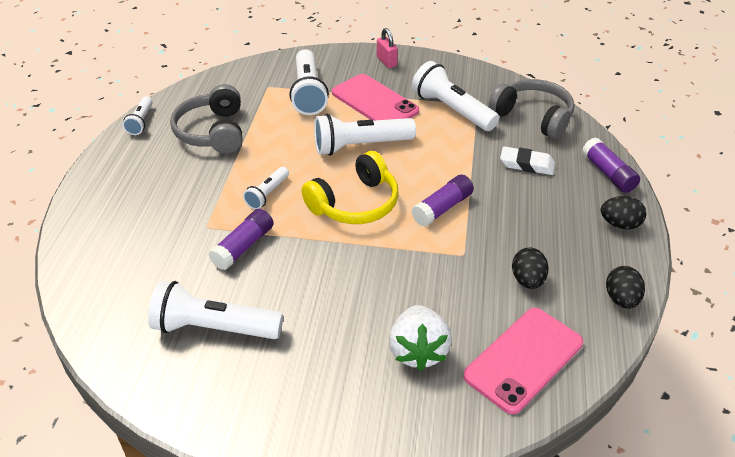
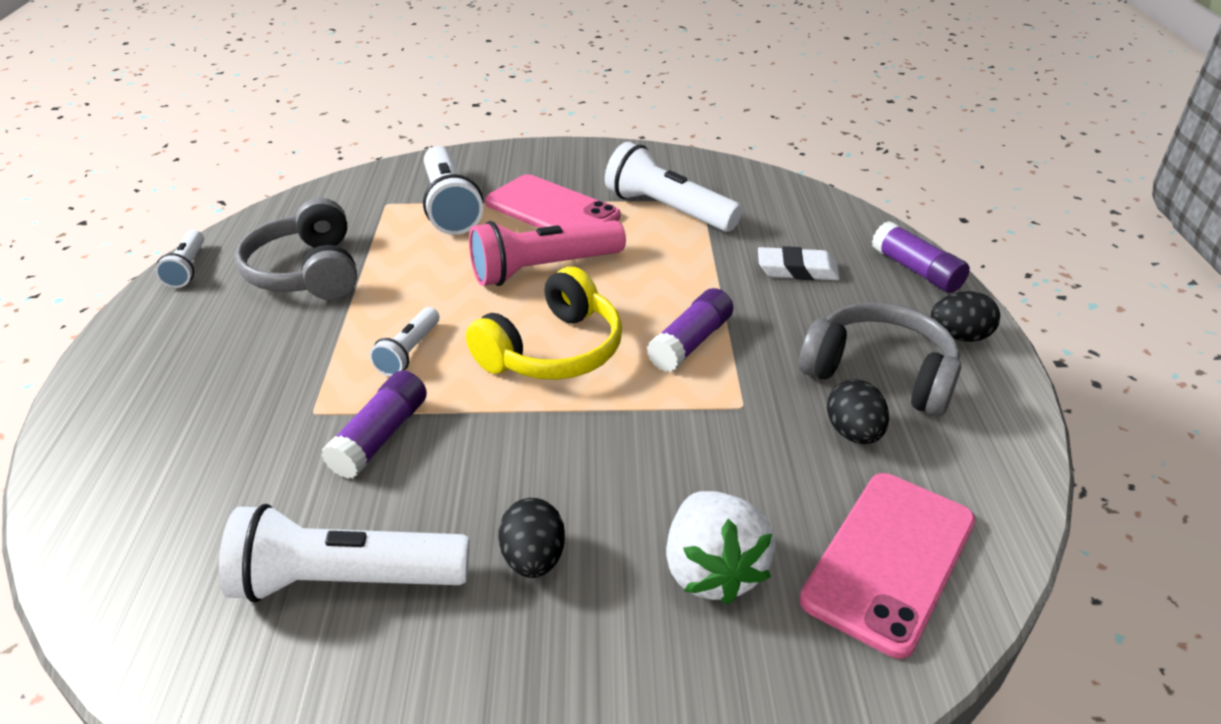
camera: 10 degrees left, 5 degrees down
(360, 146) = (544, 269): white flashlight -> pink flashlight
(386, 62) = (557, 158): pink padlock -> none
(533, 117) = (785, 208): grey headphones -> grey headphones (880, 374)
(621, 299) = (1004, 444): black egg -> black egg (533, 559)

